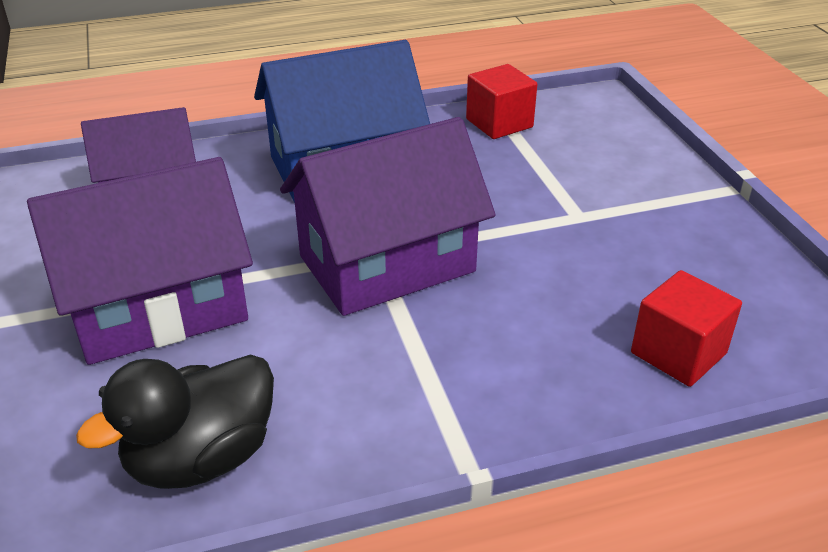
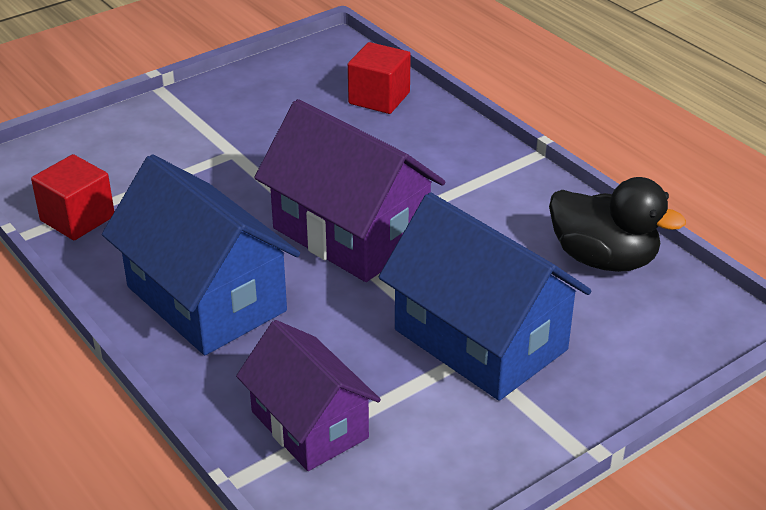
camera: 110 degrees left, 0 degrees up
(158, 308) = (480, 339): purple house -> blue house

